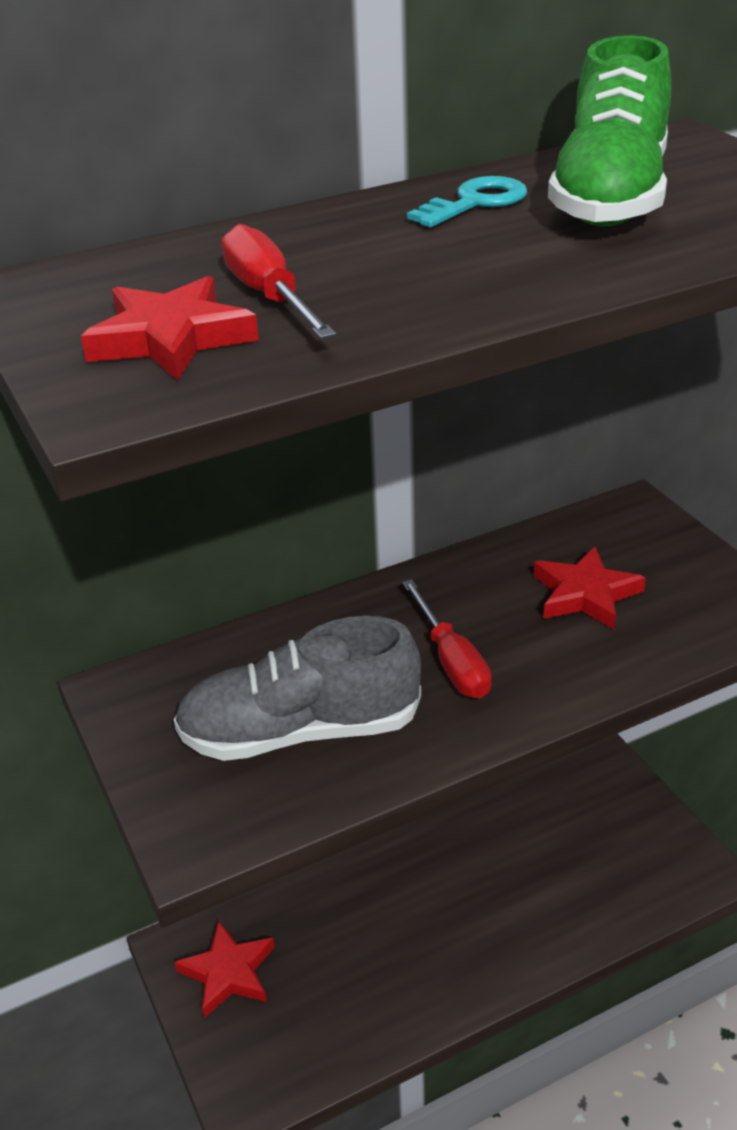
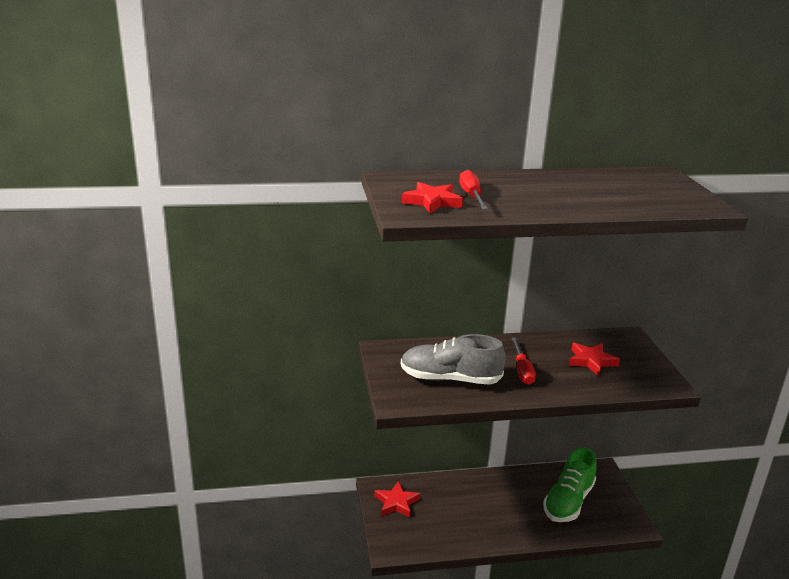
camera: 15 degrees right, 10 degrees down
(475, 202) = (564, 180): turquoise key -> none
(610, 198) = (618, 188): green shoe -> green shoe (568, 501)

